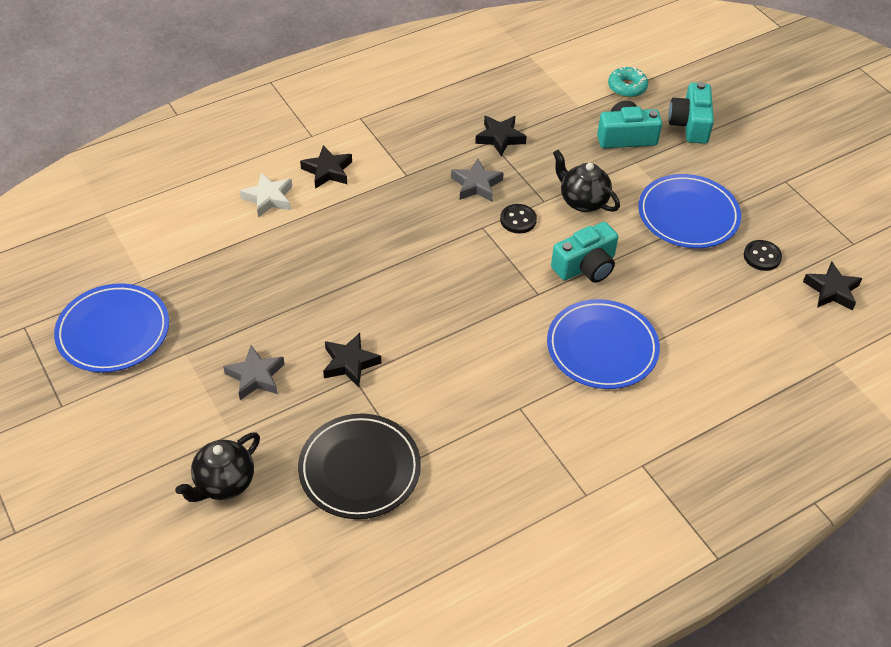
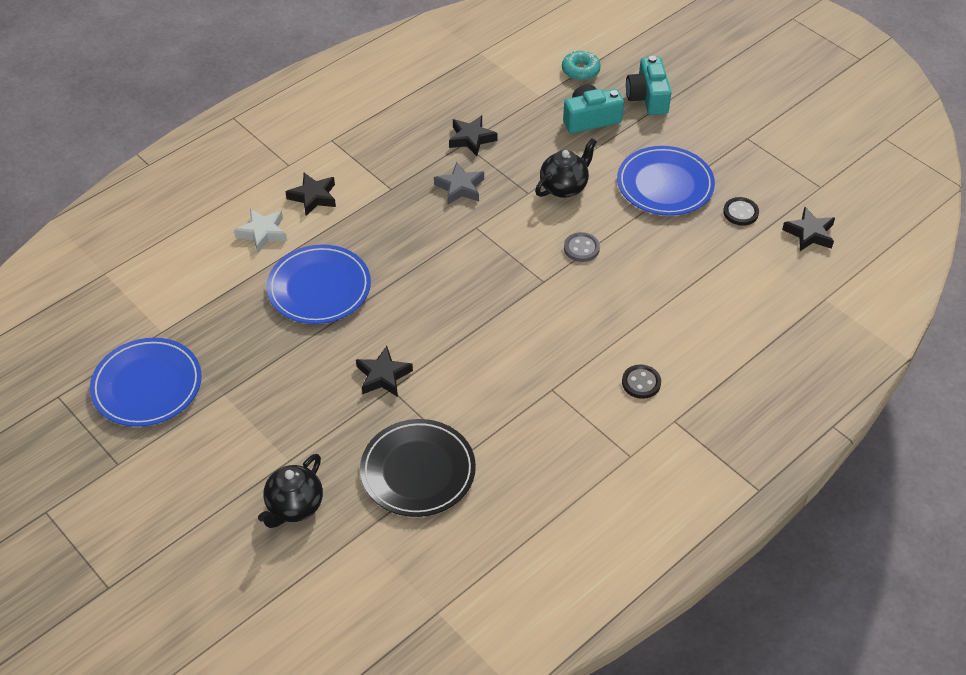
camera: 10 degrees left, 0 degrees up
(255, 376) = (297, 404): grey star -> none
(518, 220) = (508, 215): black button -> black button (641, 383)
(582, 201) = (564, 187): black teapot -> black teapot turned 105 degrees clockwise
(586, 266) = (581, 248): turquoise camera -> grey button
(602, 348) = (614, 321): blue plate -> blue plate (319, 288)

